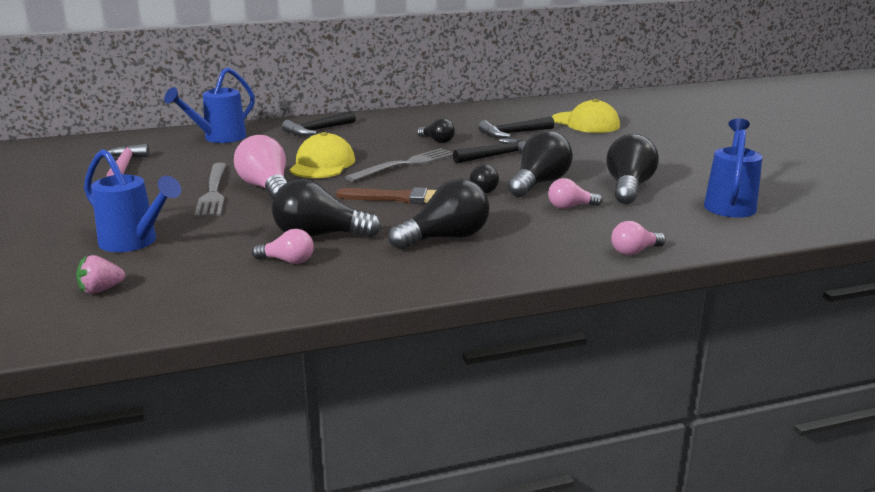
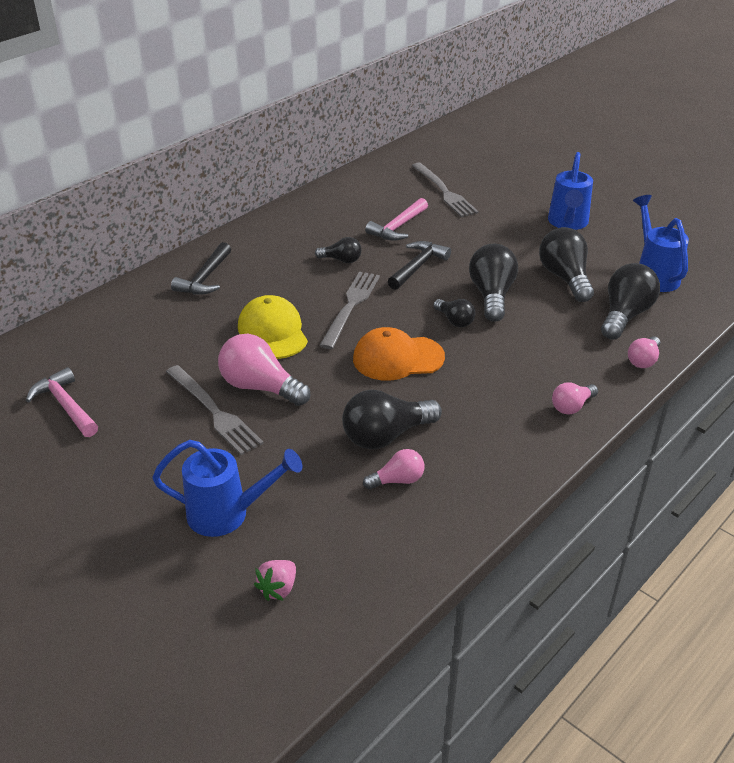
camera: 30 degrees left, 15 degrees up
(219, 138) = (114, 324): blue watering can -> blue watering can (567, 223)
(399, 198) = (397, 358): brown brush -> orange cap
(445, 238) = (492, 398): black light bulb -> black light bulb (625, 315)
(513, 133) = (398, 227): black hammer -> pink hammer
(570, 207) = (546, 320): pink light bulb -> pink light bulb (572, 406)
(585, 123) = (444, 191): yellow cap -> grey fork

